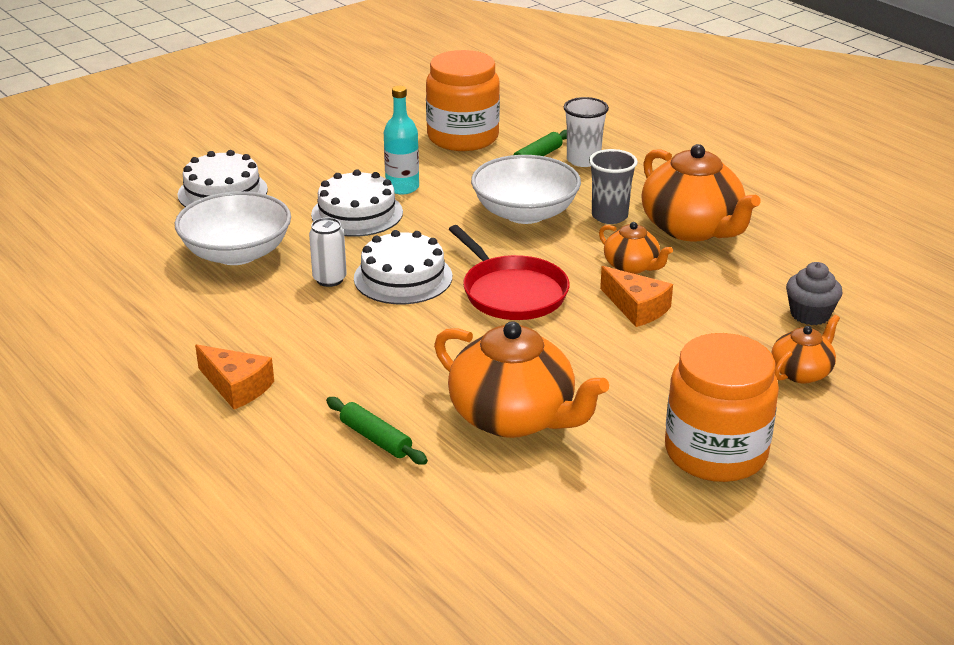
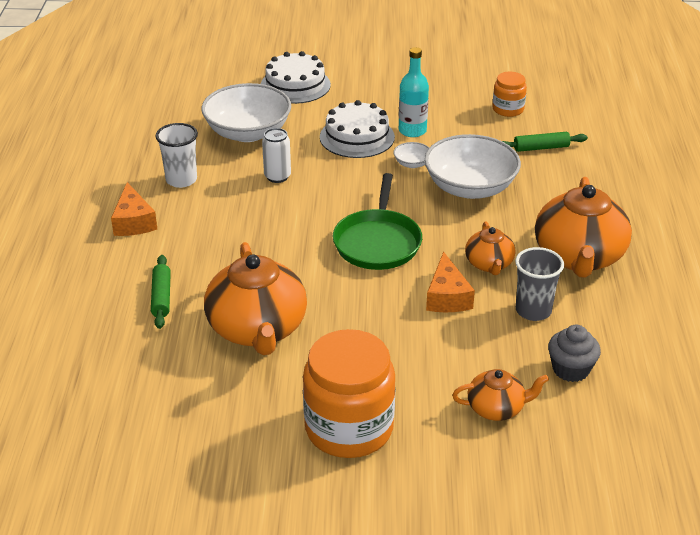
camera: 40 degrees right, 5 degrees up
(403, 277) = (323, 197): white cake -> none
(444, 215) = (412, 163): none -> white bowl
(463, 137) = (508, 109): orange jar -> orange jar, size x0.50
(511, 292) = (377, 242): red pan -> green pan
(583, 160) = (573, 165): white cup -> white cup (181, 180)
(609, 216) = (528, 218): grey cup -> grey cup (533, 310)

